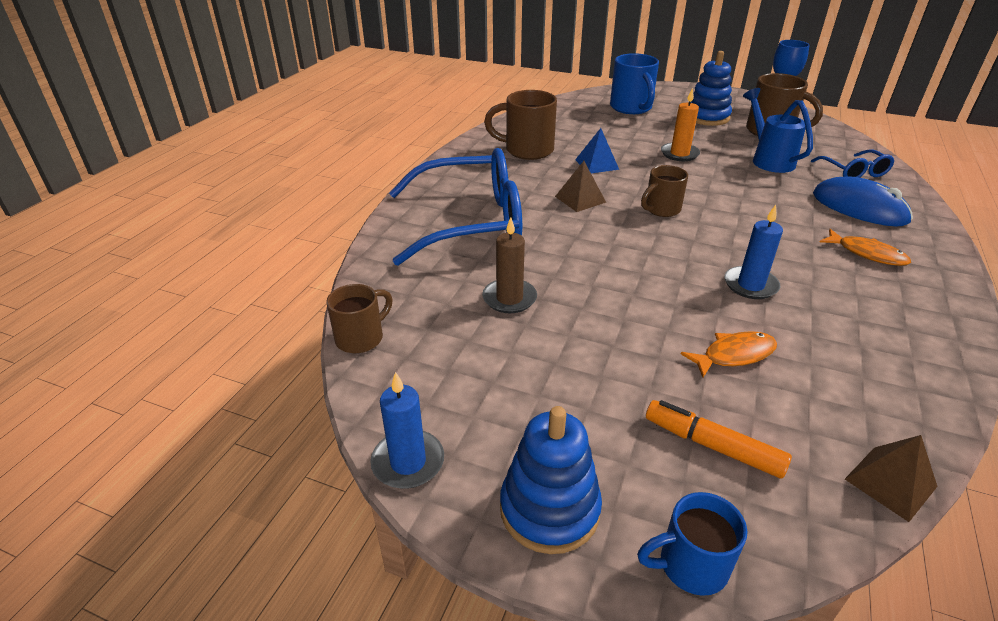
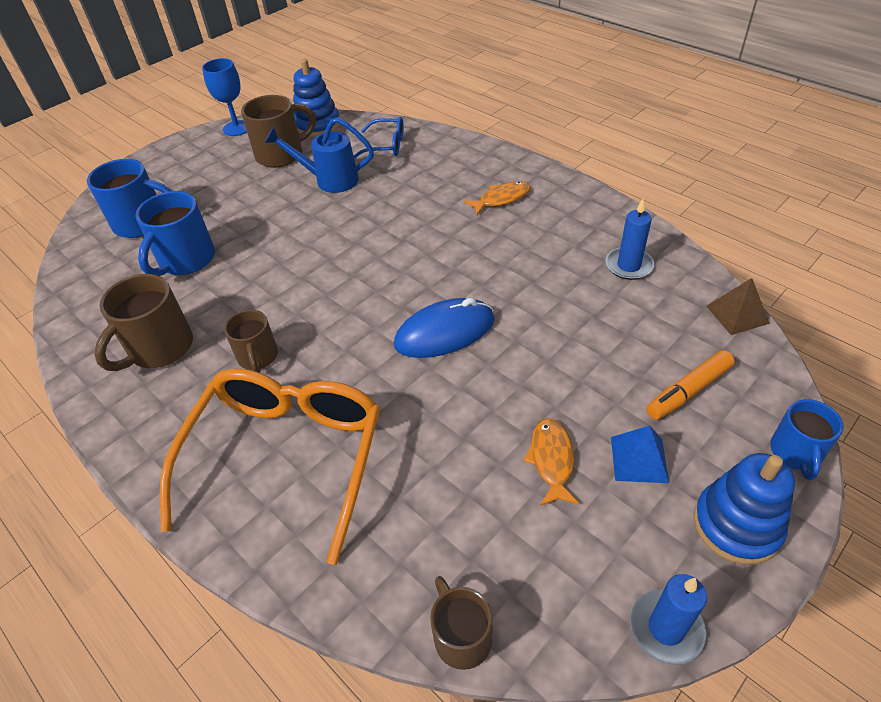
camera: 65 degrees left, 10 degrees up
(469, 222) = (286, 459): blue glasses -> orange glasses
(509, 298) = (452, 465): brown candle -> none
(580, 199) = (304, 340): brown pyramid -> none
(597, 164) = (243, 300): blue pyramid -> blue pyramid (639, 459)
(613, 133) = (186, 260): none -> blue mug
(661, 209) = (365, 287): brown mug -> brown mug (258, 357)
(679, 154) = (272, 230): orange candle -> none
(707, 117) = (216, 180): blue stacking toy -> blue stacking toy (317, 125)
(734, 355) = (593, 332): orange fish -> orange fish (551, 460)
(750, 285) = (510, 282): blue candle -> blue candle (628, 266)
(859, 208) = (439, 170): blue mouse -> blue mouse (445, 332)

